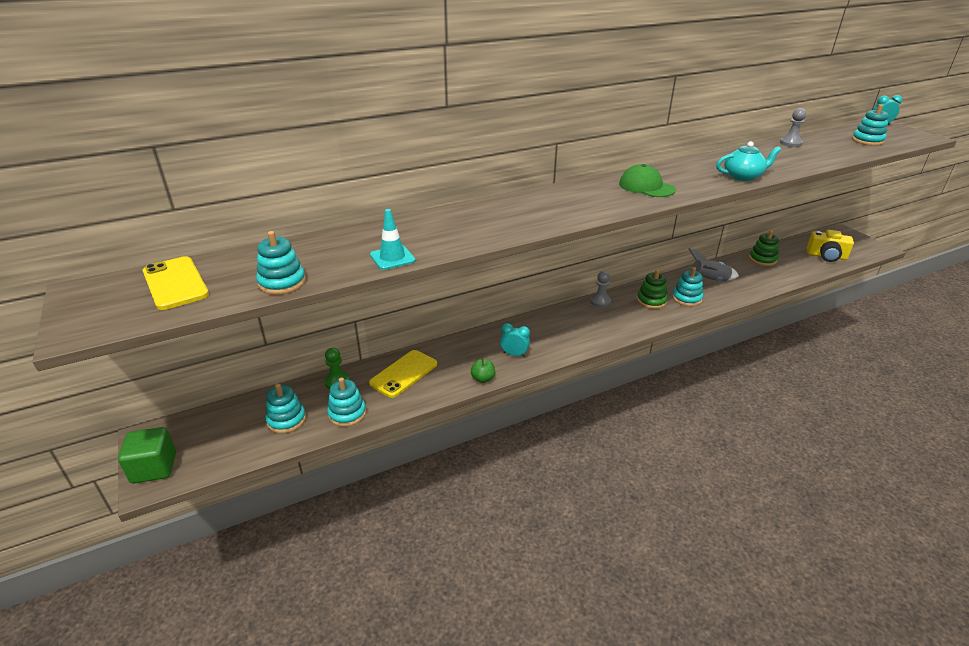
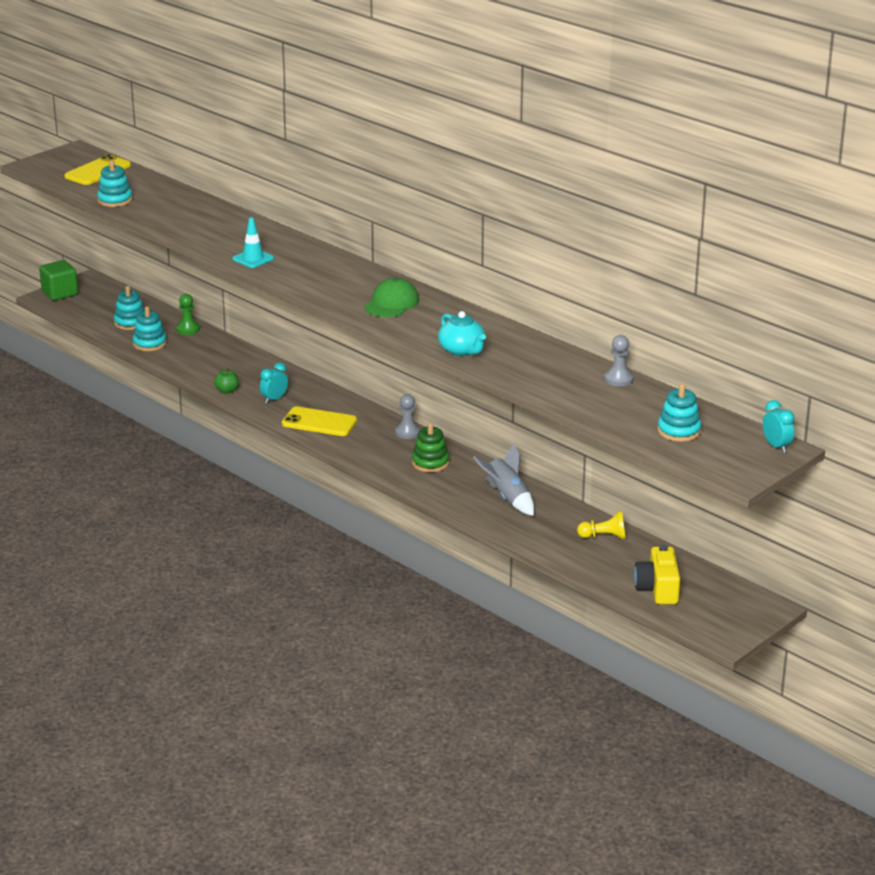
camera: 70 degrees right, 5 degrees down
(392, 258) = (170, 225): turquoise traffic cone -> turquoise traffic cone (253, 259)
(403, 373) = (215, 354): yellow phone -> yellow phone (319, 422)
(514, 354) = (274, 399): turquoise clock -> turquoise clock turned 135 degrees counterclockwise
(686, 298) = (452, 485): turquoise stacking toy -> none
(762, 259) = (604, 536): green stacking toy -> yellow pawn

